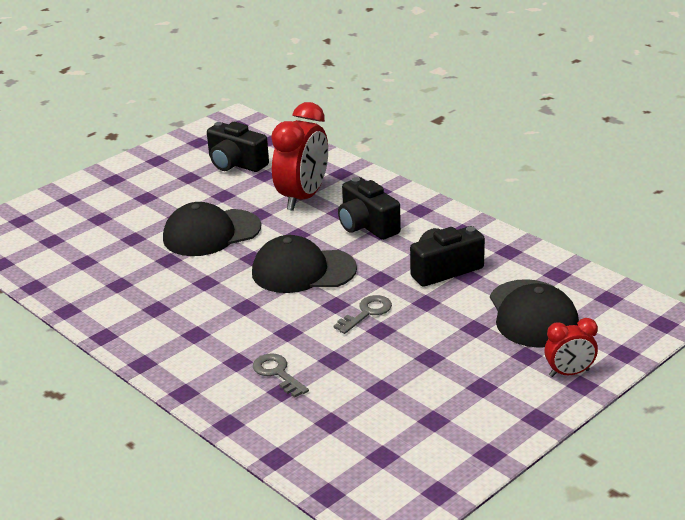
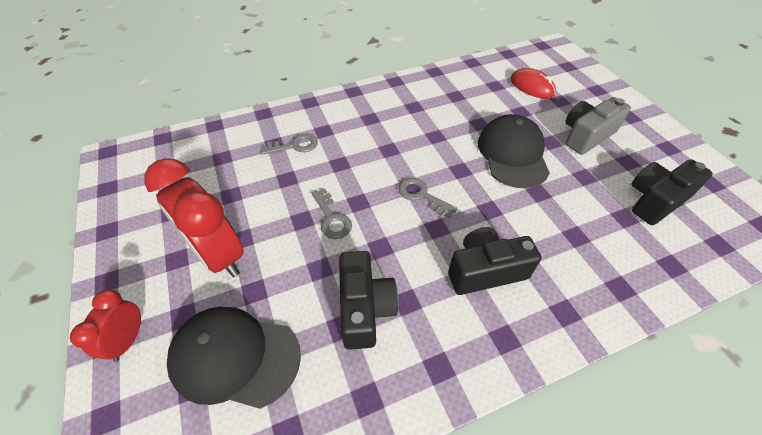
camera: 110 degrees right, 20 degrees up
(78, 237) = (532, 87): none -> red mouse
(159, 199) = (586, 136): none -> grey camera
(303, 197) = (564, 234): red clock -> red clock (218, 254)
(303, 271) = (422, 196): black cap -> grey key

